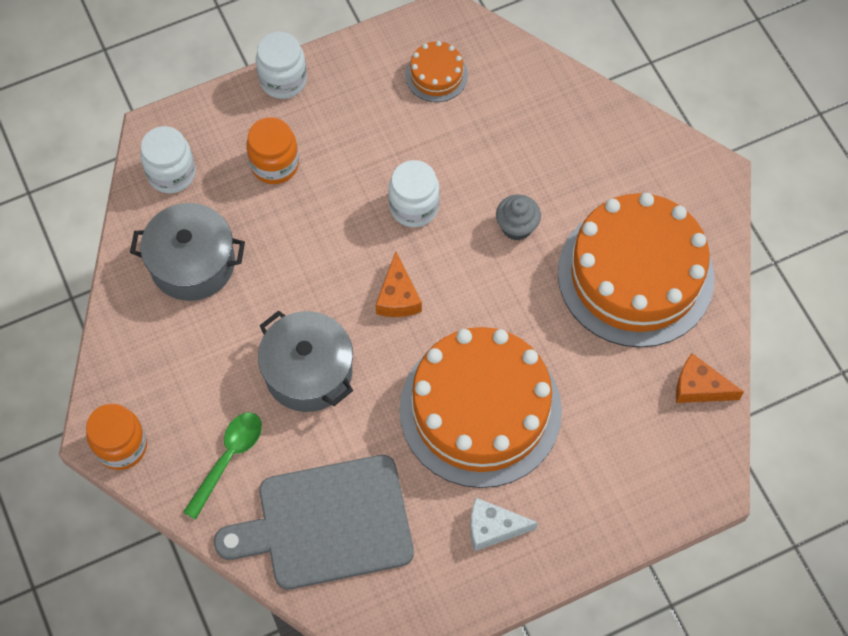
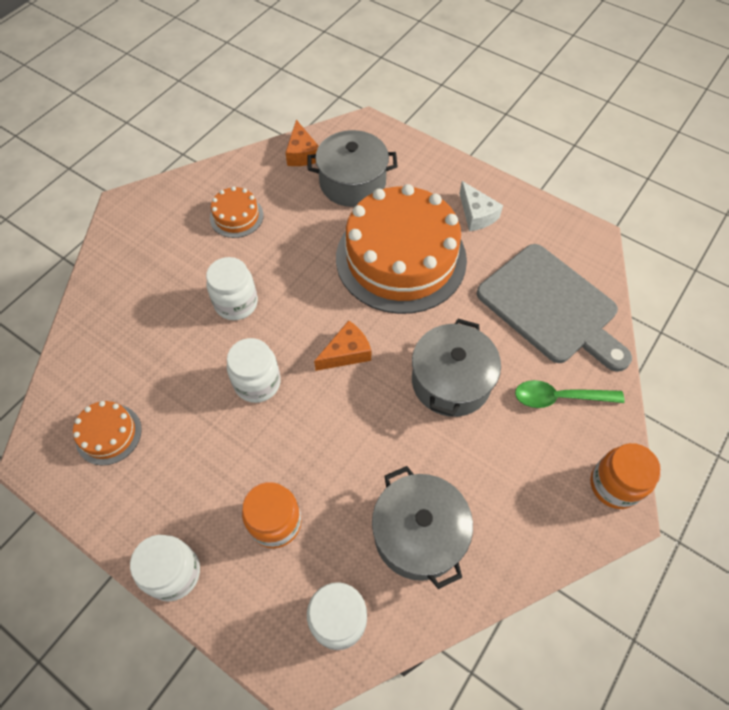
camera: 120 degrees left, 5 degrees down
(516, 227) = (236, 303): grey cupcake -> white jar
(620, 419) = (352, 182): none -> grey pot
(635, 275) = (236, 216): orange cake -> orange cake, size x0.43

